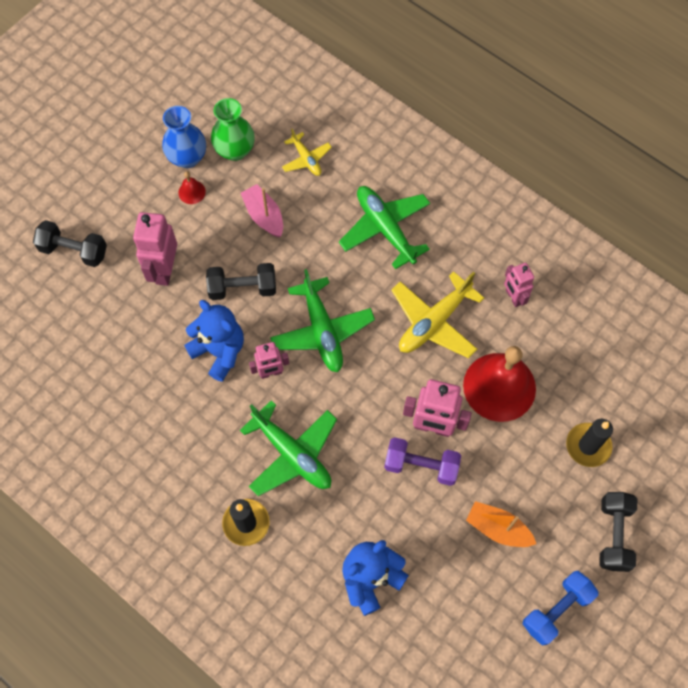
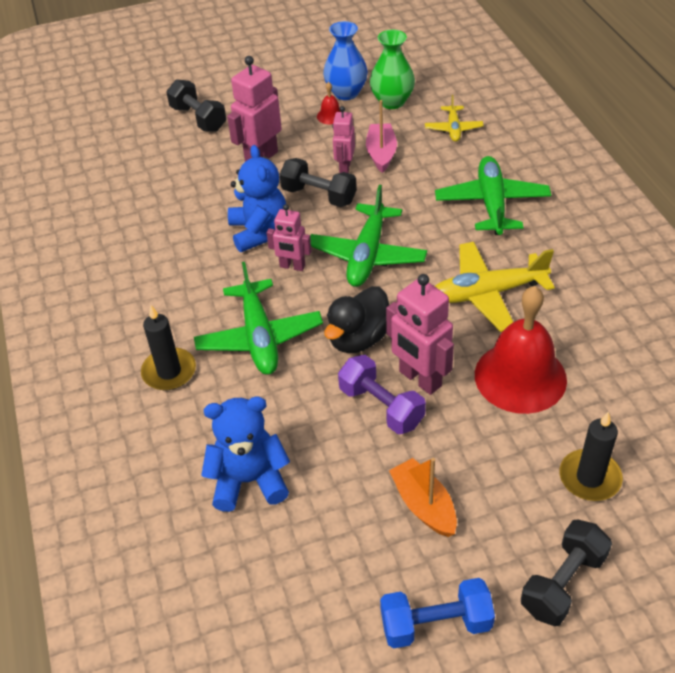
camera: 35 degrees right, 20 degrees down
(367, 415) = (358, 339): none -> black duck
(513, 297) = (591, 308): pink robot -> pink robot (344, 167)

